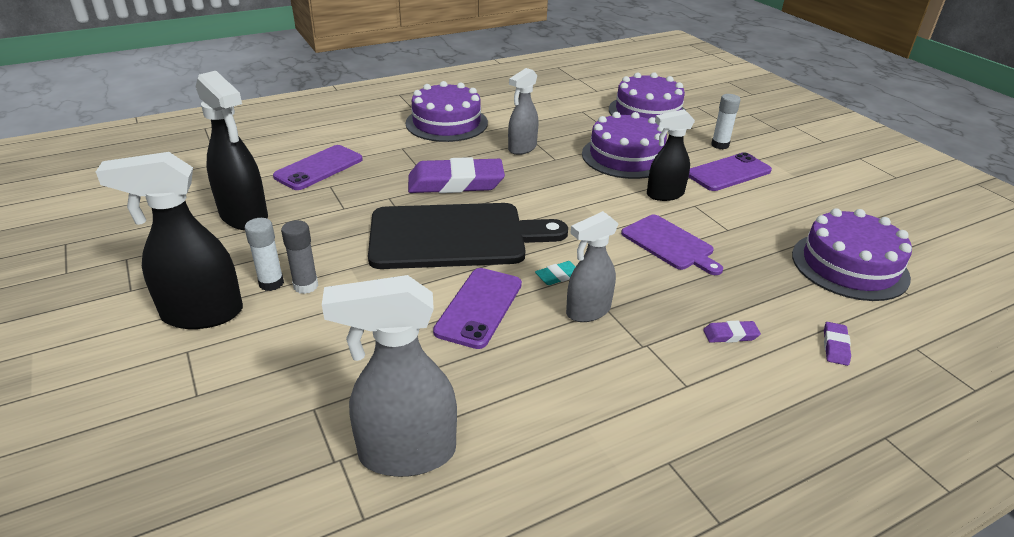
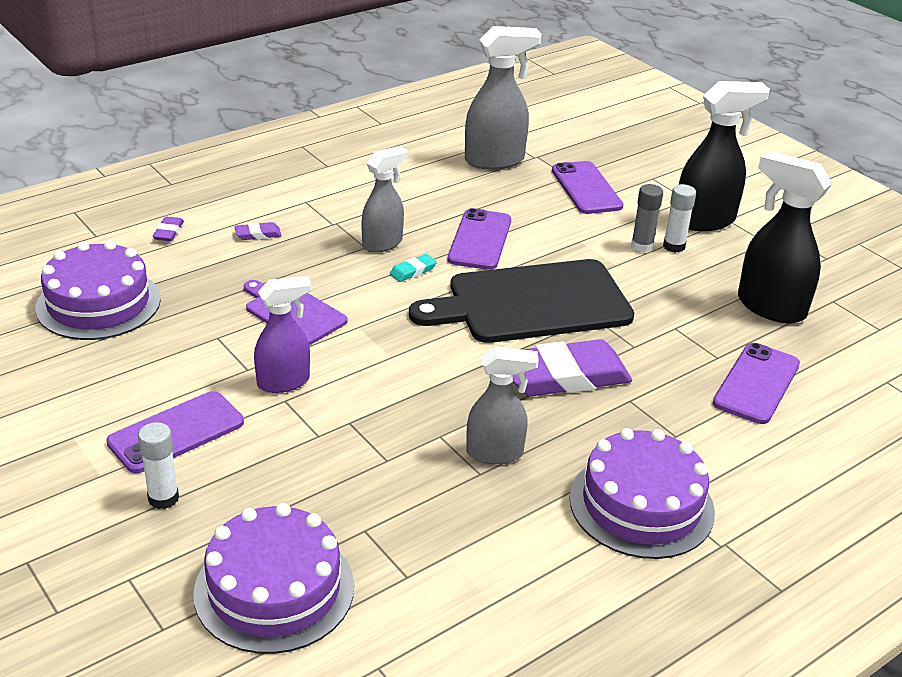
camera: 170 degrees right, 0 degrees up
(305, 380) = (586, 188): none -> purple phone
(522, 148) = (495, 453): grey spray bottle -> grey spray bottle turned 60 degrees clockwise
(625, 157) = (330, 451): purple cake -> none
(664, 195) = (284, 382): black spray bottle -> purple spray bottle

